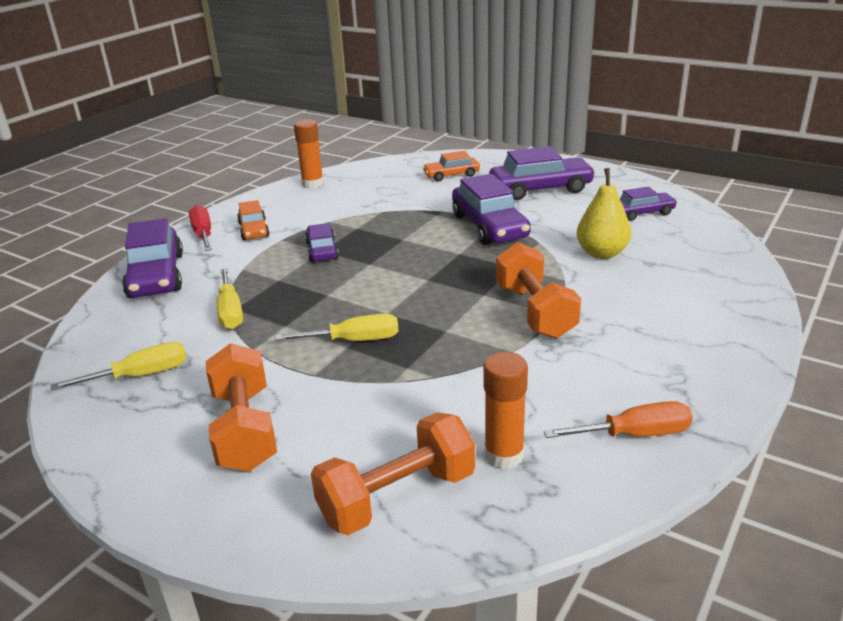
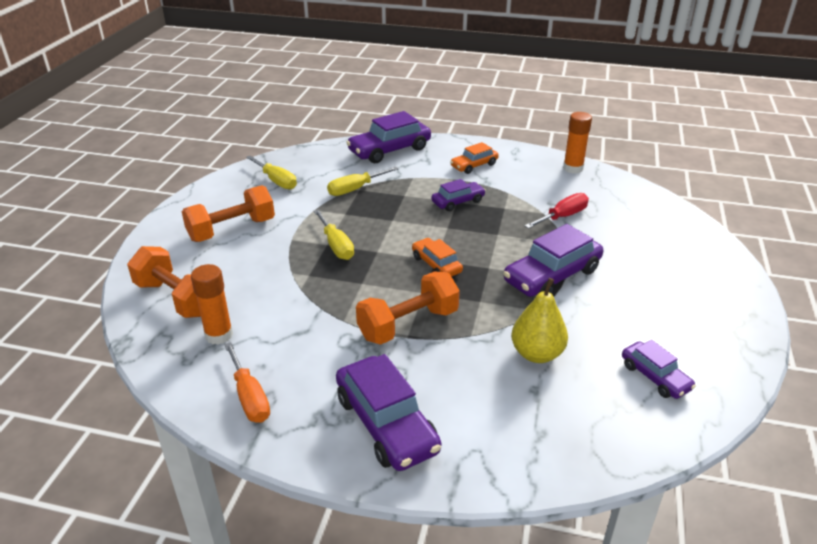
camera: 70 degrees right, 5 degrees up
(203, 234) = (455, 148): red screwdriver -> red screwdriver (562, 216)
(451, 175) = (651, 234): orange car -> orange car (436, 264)
(540, 189) = (662, 295): purple car -> purple car (386, 424)

